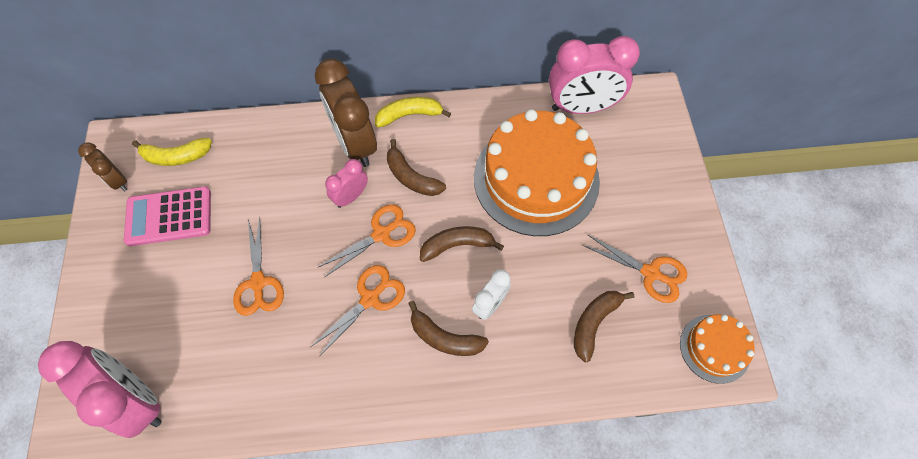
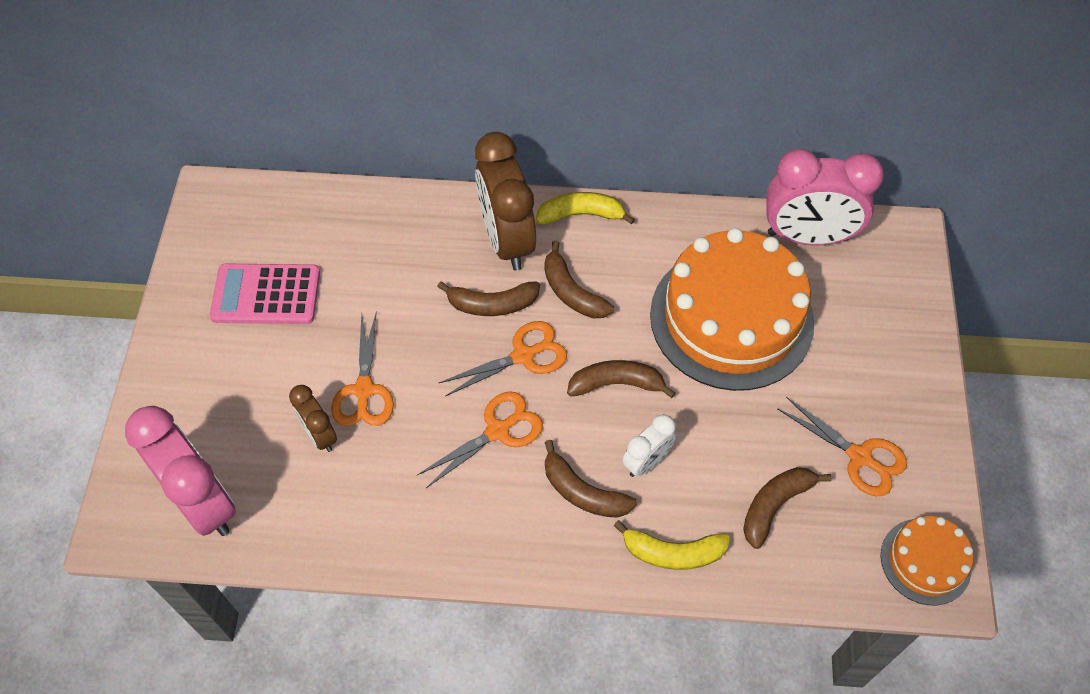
camera: 10 degrees right, 5 degrees down
(118, 181) = (209, 242): brown clock -> brown clock (320, 435)
(176, 156) = (283, 224): yellow banana -> yellow banana (673, 553)
(351, 197) = (492, 304): pink clock -> brown banana

